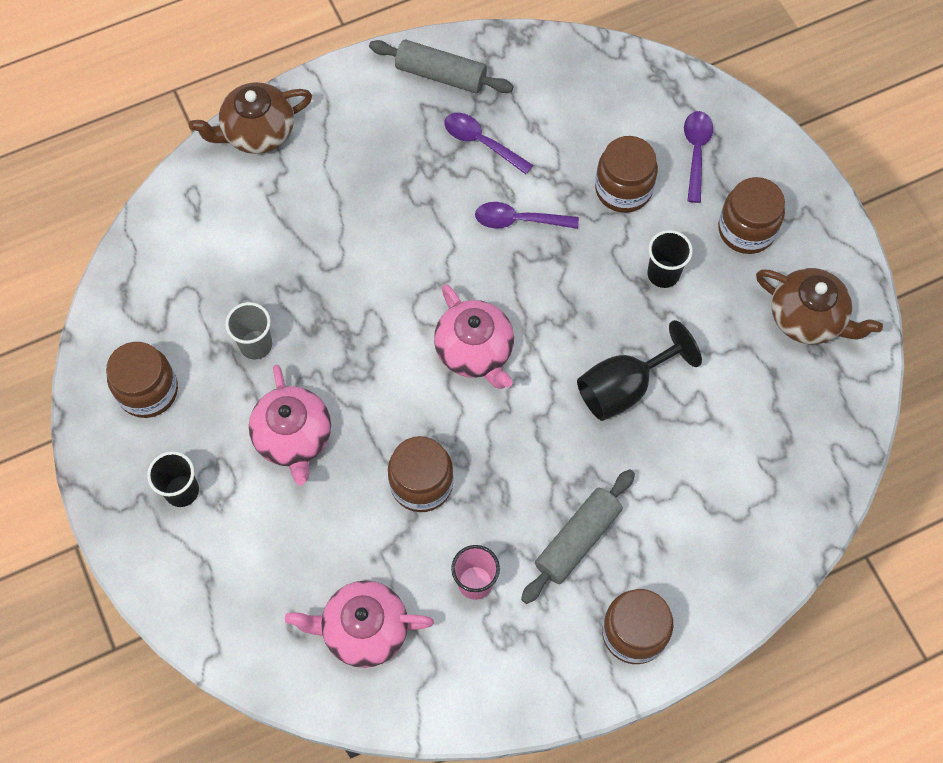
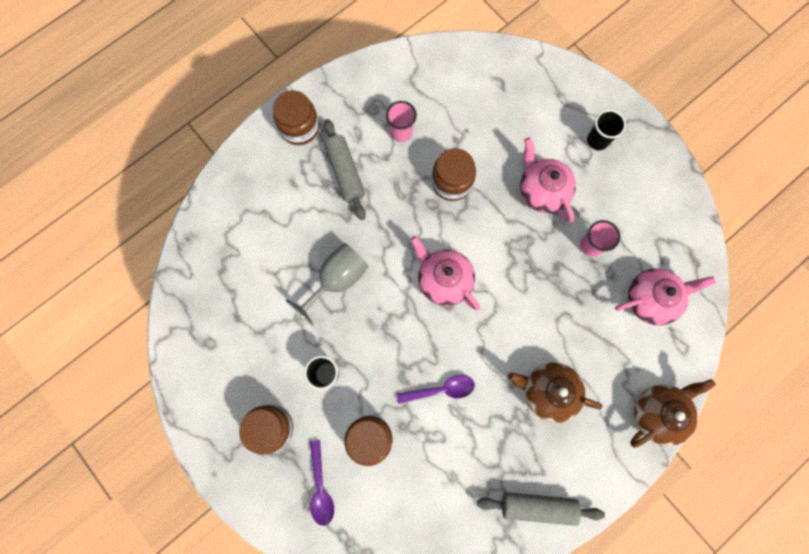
camera: 165 degrees right, 10 degrees up
(148, 391) = (646, 197): brown jar -> none
(256, 345) = (591, 246): grey cup -> pink cup
(363, 629) = (459, 90): pink teapot -> pink teapot (651, 299)
(481, 142) = (487, 450): purple spoon -> none
(577, 540) = (345, 173): grey rolling pin -> grey rolling pin turned 45 degrees counterclockwise
(624, 387) = (337, 280): black goblet -> grey goblet
(808, 318) = (217, 366): brown teapot -> brown teapot (547, 391)

